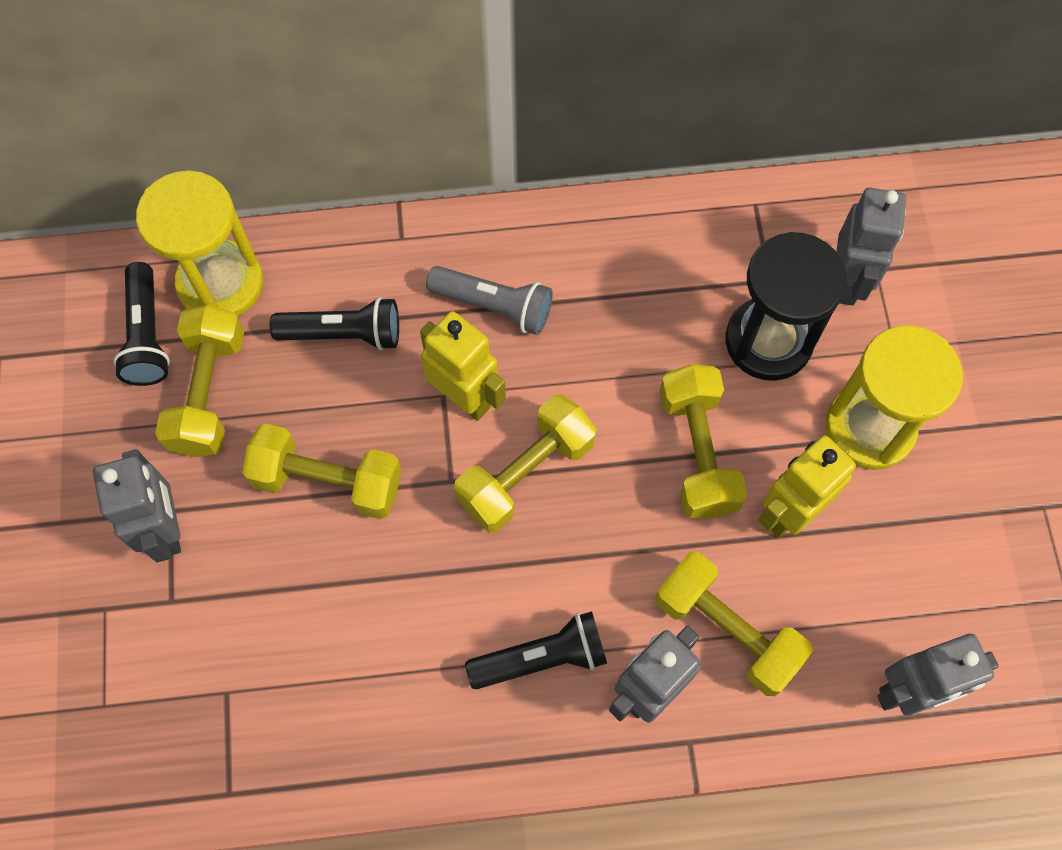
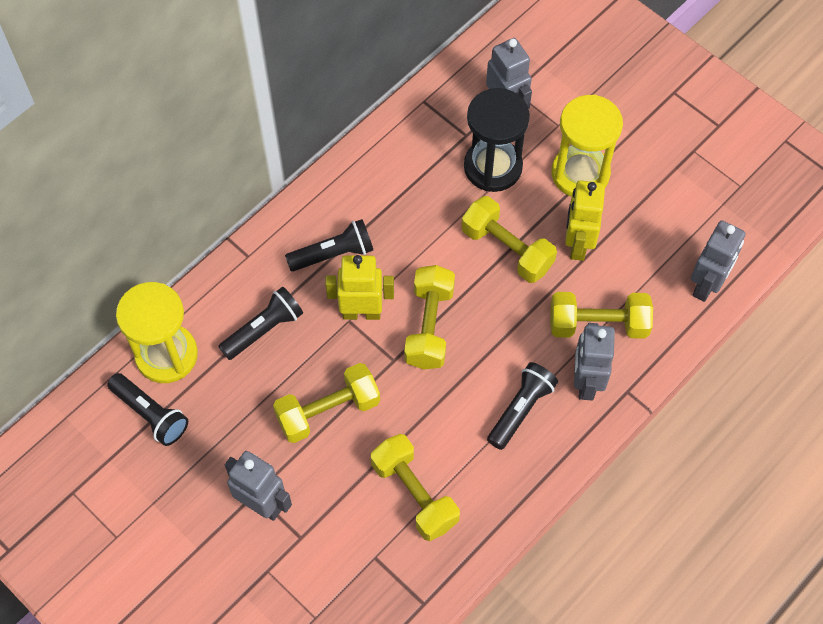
camera: 40 degrees left, 5 degrees down
(209, 393) = (217, 417): yellow dumbbell -> yellow dumbbell (414, 494)
(494, 306) = (333, 254): grey flashlight -> black flashlight

